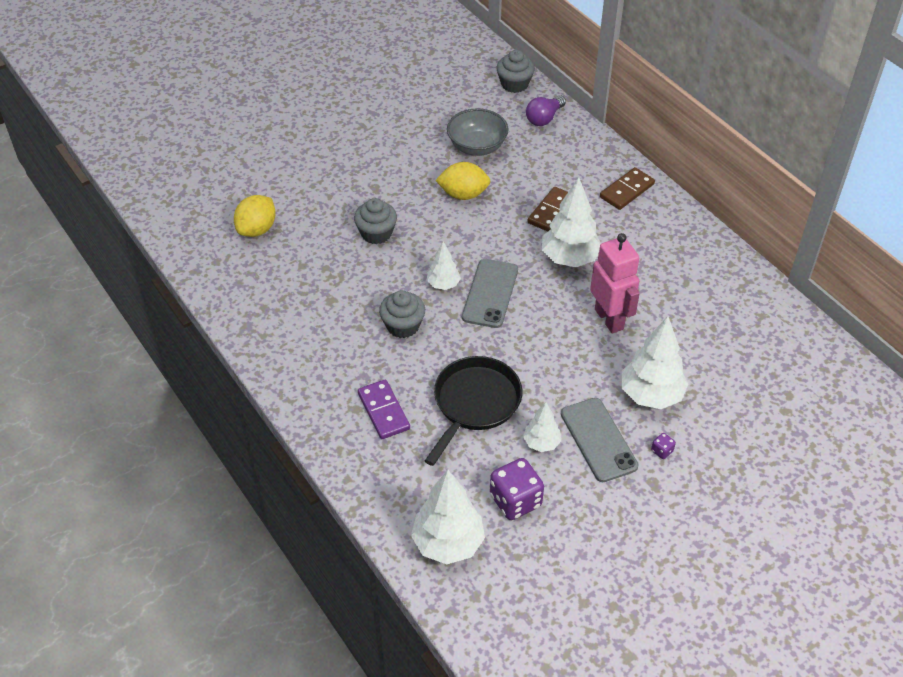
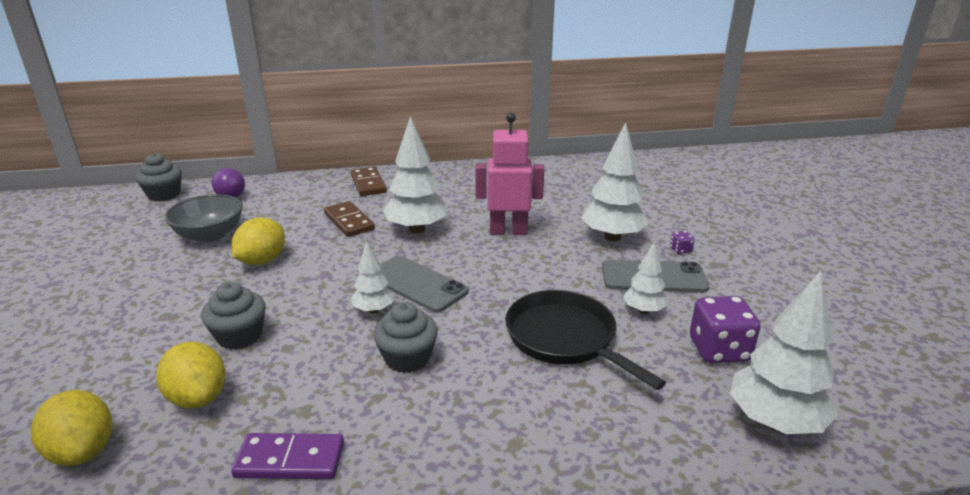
camera: 65 degrees left, 20 degrees down
(315, 248) = (198, 397): none -> yellow lemon
(383, 411) = (535, 417): purple domino -> purple domino (290, 460)

